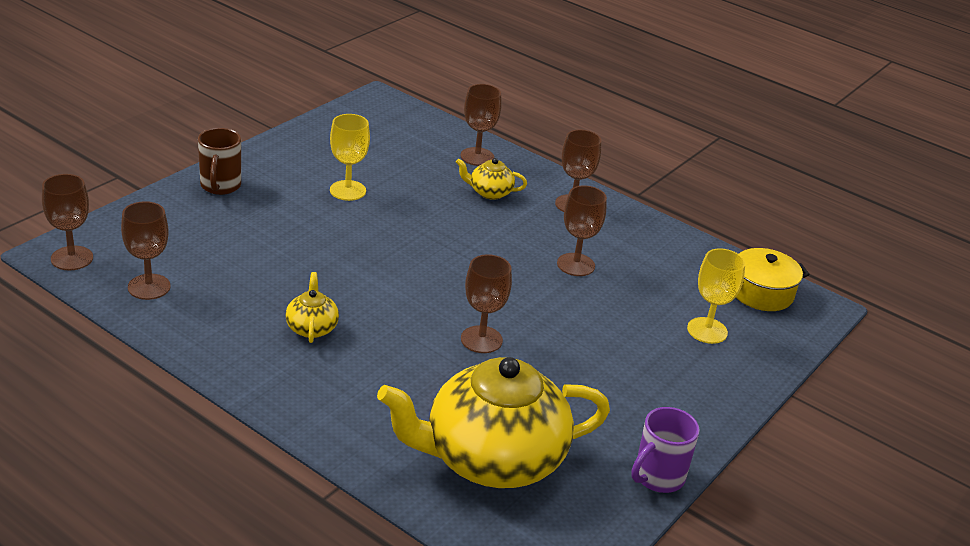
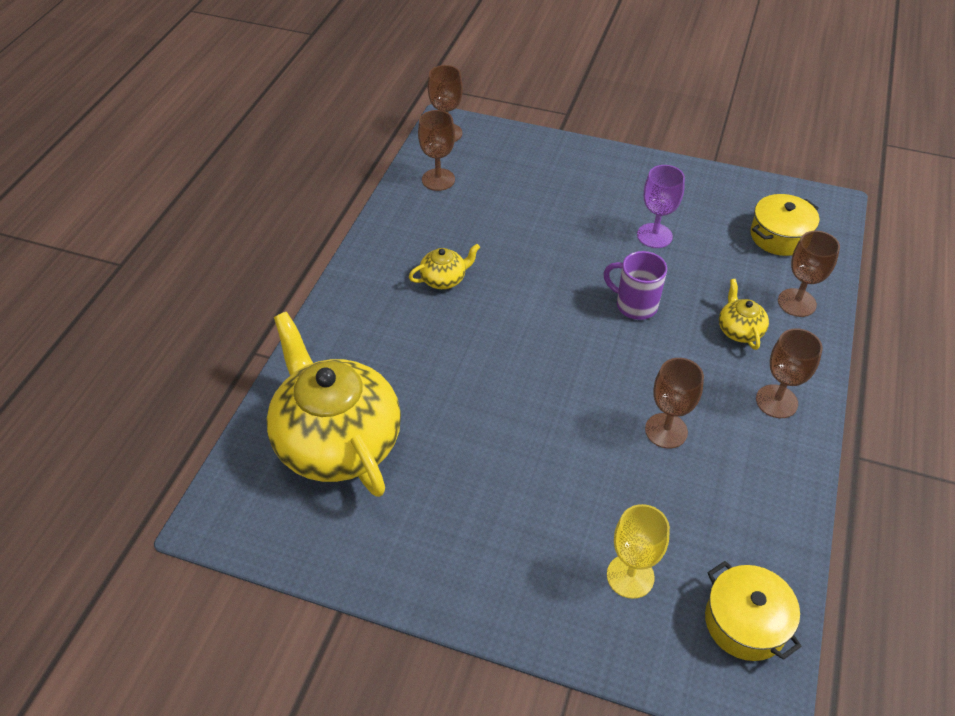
camera: 75 degrees right, 15 degrees up
(220, 186) = (596, 165): brown mug -> none
(348, 190) = (654, 236): yellow goblet -> purple goblet
(397, 134) = (779, 236): none -> yellow pot
(481, 339) = (495, 390): brown goblet -> none
(657, 477) = (367, 575): purple mug -> purple mug (635, 305)

